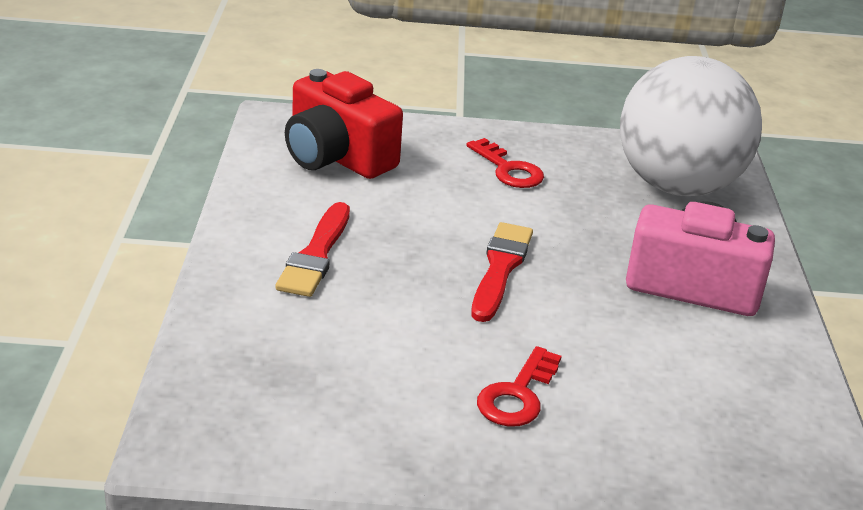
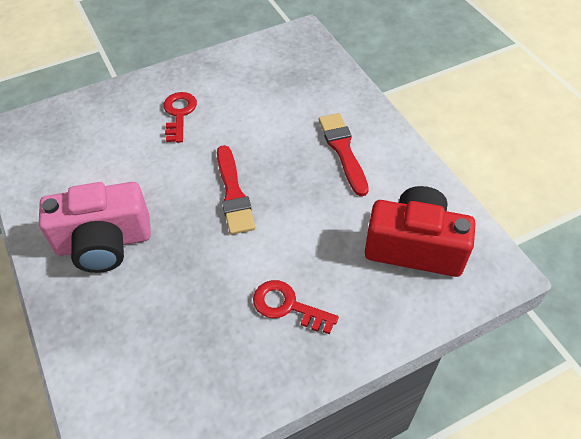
camera: 155 degrees right, 20 degrees up
(677, 186) = (142, 365): white ball -> none

